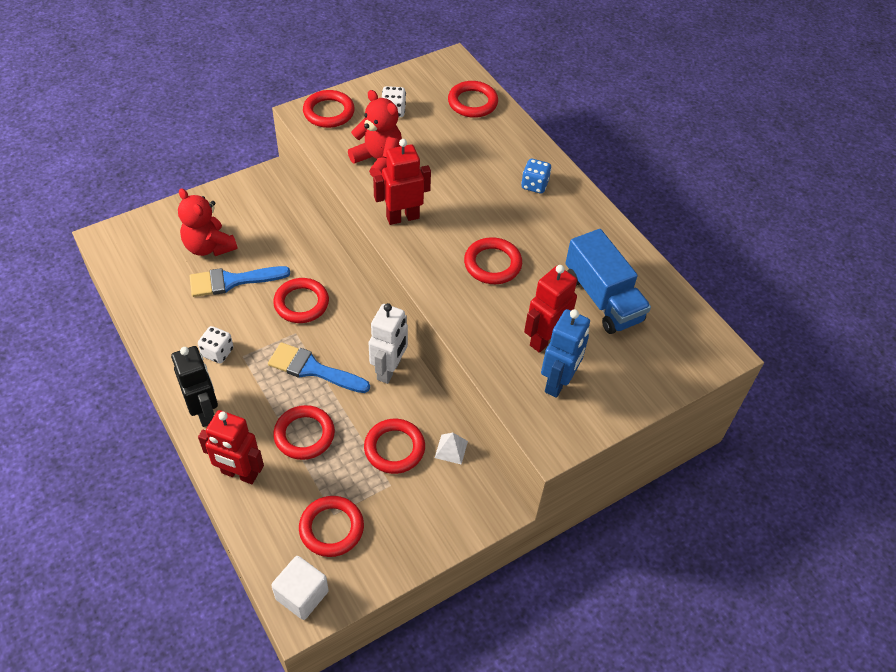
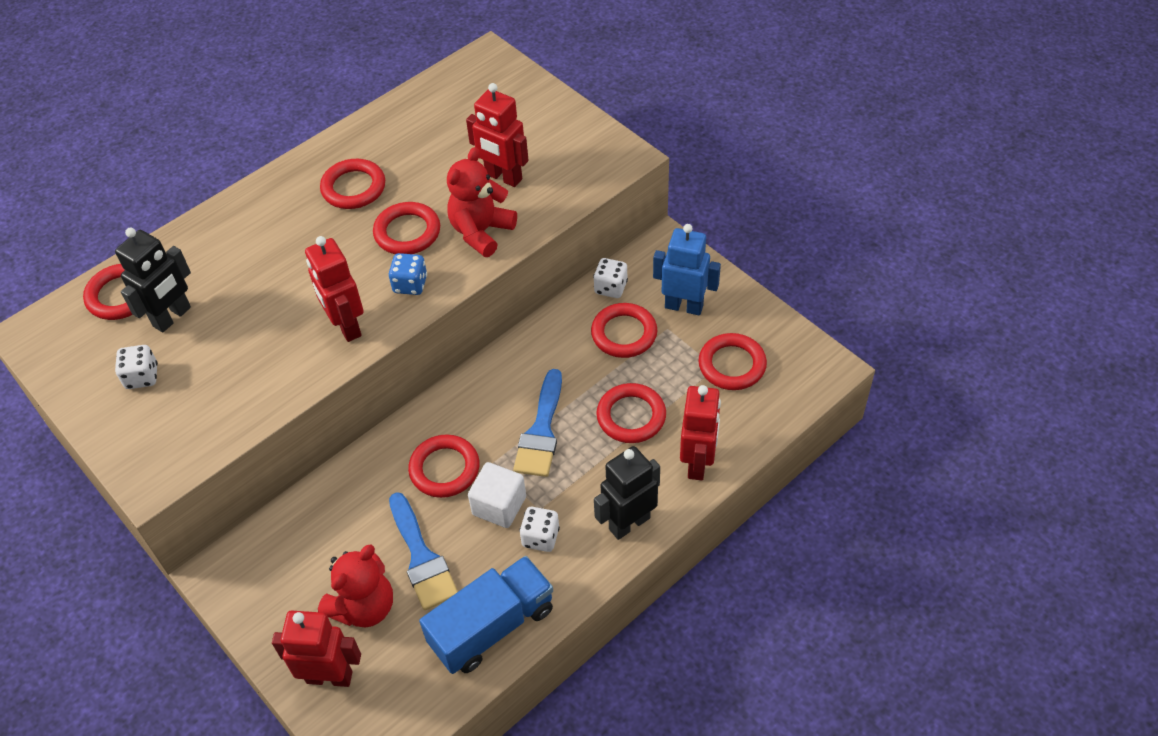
camera: 95 degrees left, 0 degrees up
(168, 225) = (329, 676): none -> red robot
(302, 595) = (809, 371): white cube -> white cube (499, 506)
(329, 112) = (147, 451): red ring -> red ring (353, 188)
(378, 160) = (244, 372): red teddy bear -> red teddy bear (481, 232)
(389, 370) = (524, 359): white robot -> none
(443, 127) = (172, 317): none -> black robot
(451, 449) = (610, 287): white pyramid -> white dice
(534, 185) = (273, 214): blue dice -> blue dice (410, 284)
(558, 382) = (555, 161): blue robot -> blue robot (684, 306)
(603, 298) = (438, 140): blue truck -> blue truck (492, 626)

